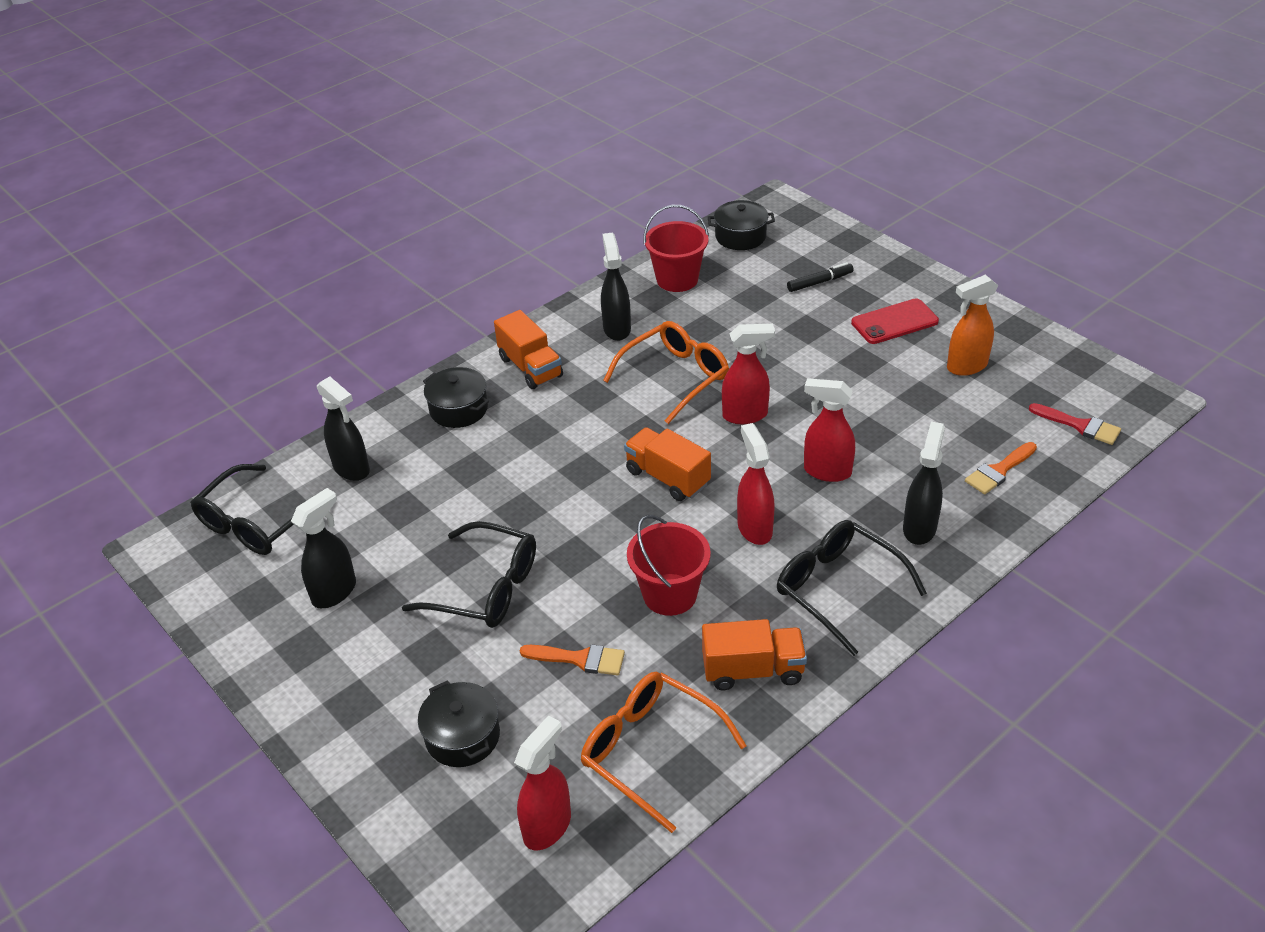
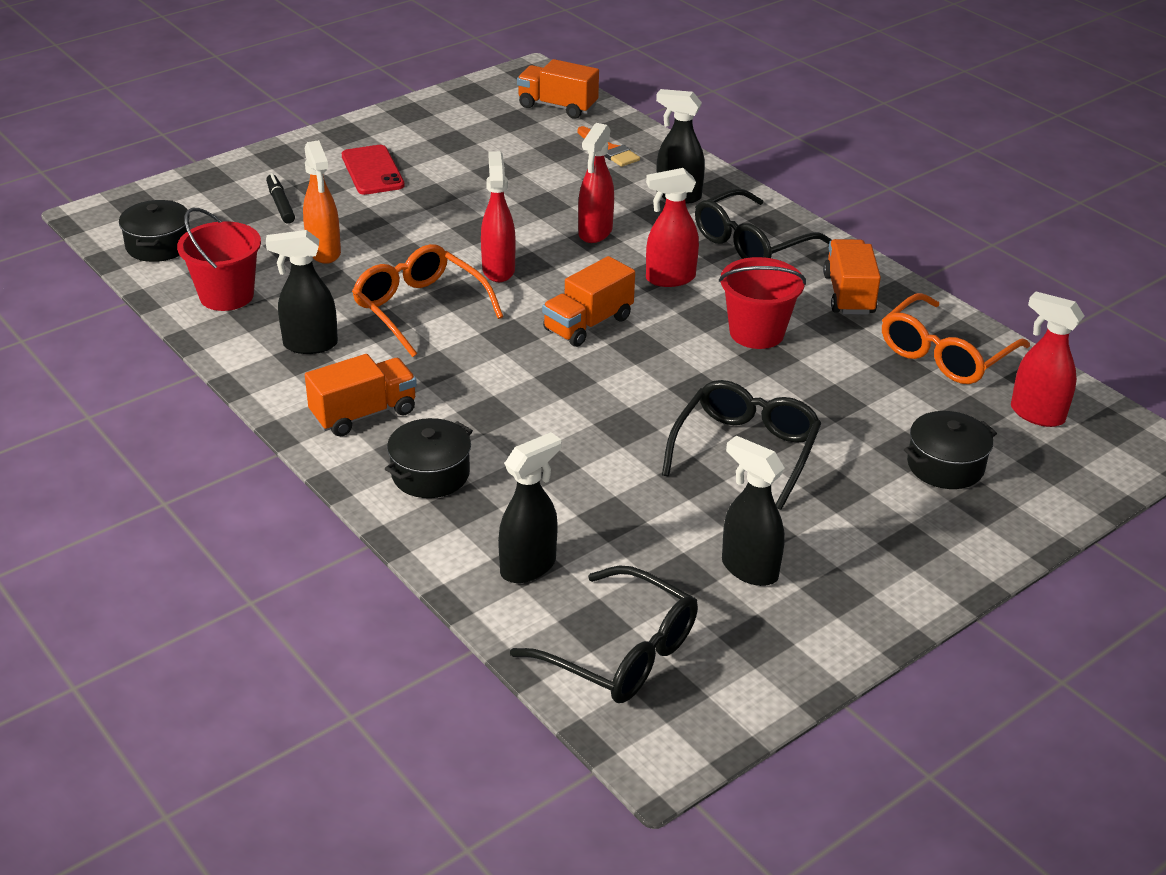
camera: 90 degrees left, 5 degrees down
(579, 659) = (841, 390): orange brush -> none
(966, 366) = (458, 144): orange spray bottle -> orange spray bottle (324, 252)
(1079, 425) = (557, 106): red brush -> orange truck

